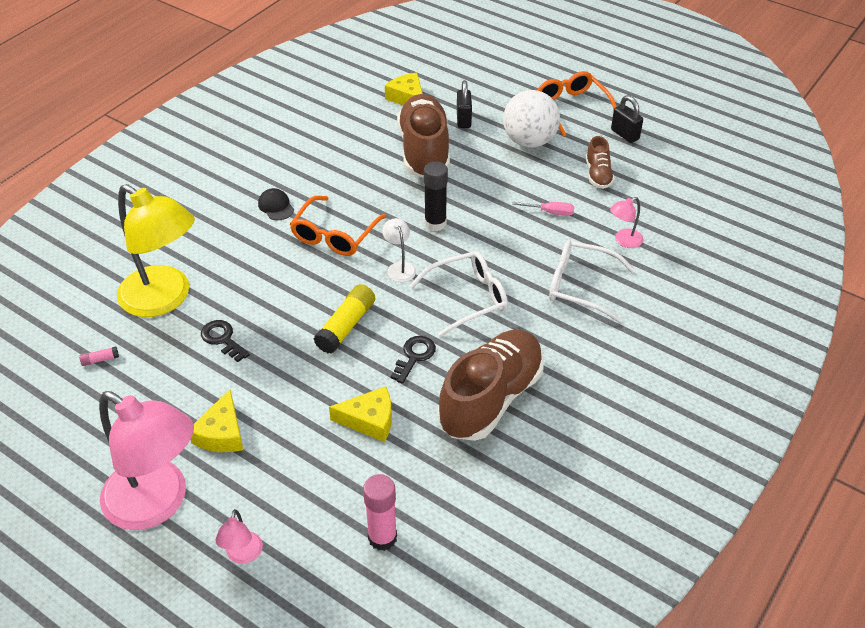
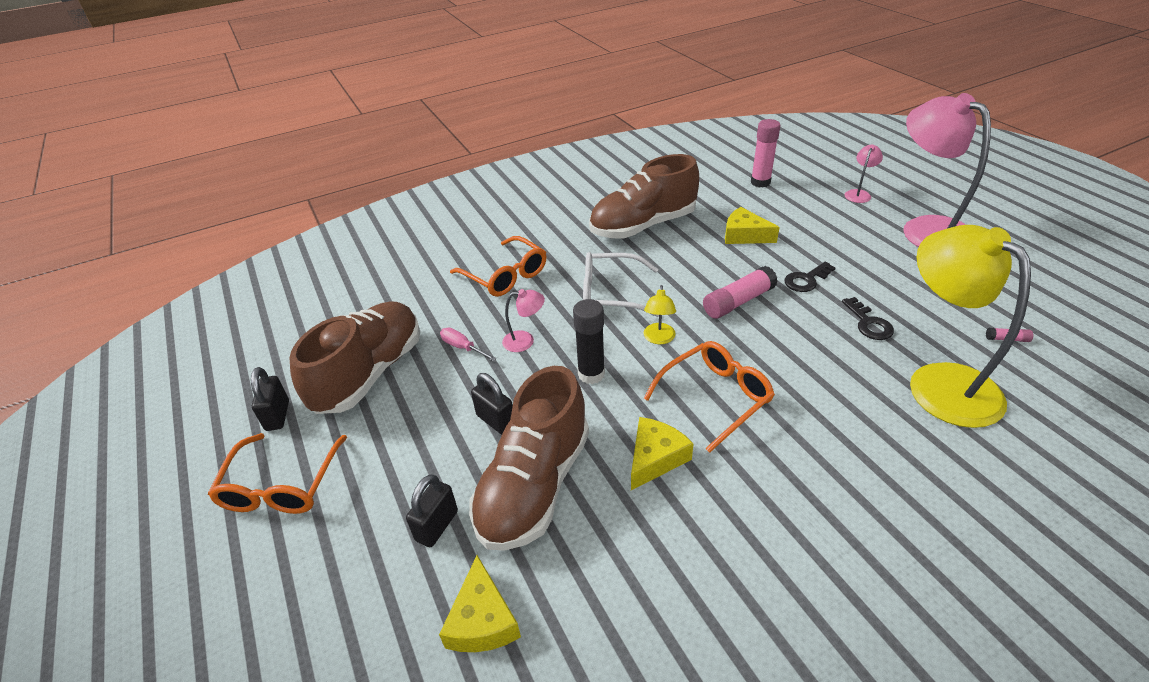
camera: 150 degrees left, 5 degrees down
(222, 433) = (872, 255): yellow cheese -> yellow cheese (655, 458)
(276, 206) = (781, 465): black cap -> none
(346, 326) = (738, 301): yellow glue stick -> pink glue stick
(399, 267) = (659, 339): white lamp -> yellow lamp
(414, 356) = (686, 264): black key -> black key (806, 280)
(478, 175) = (496, 420): none -> black padlock
(529, 141) = (391, 449): white ball -> none
(581, 286) = (505, 275): white glasses -> orange glasses
(598, 175) = (370, 373): brown shoe -> brown shoe, size x2.11
(623, 241) = (428, 300): pink lamp -> pink lamp (525, 341)

